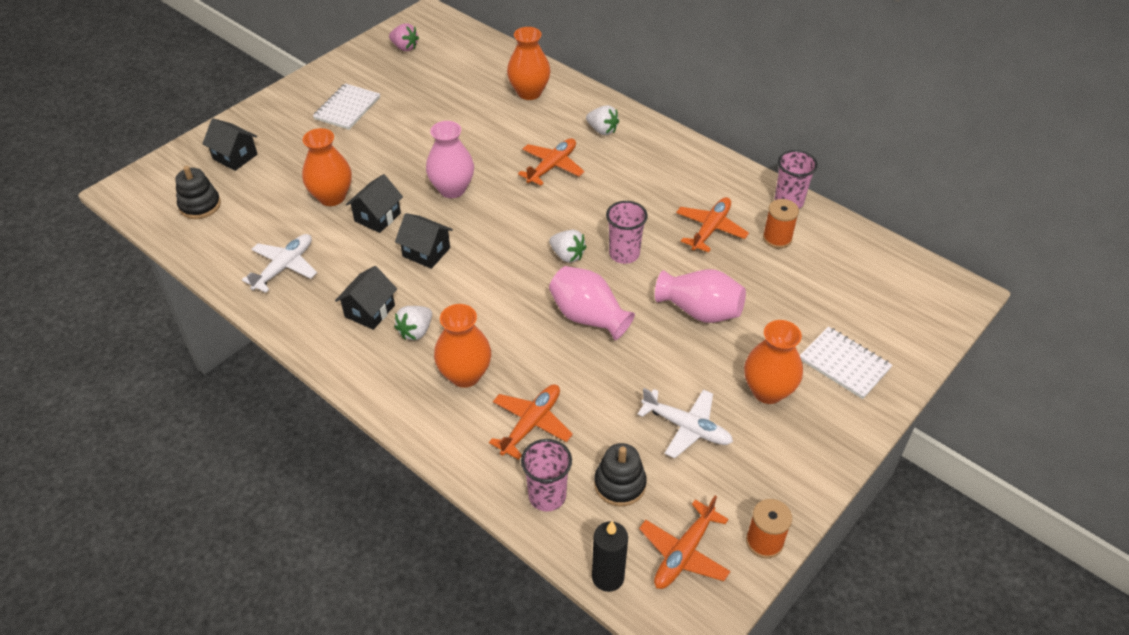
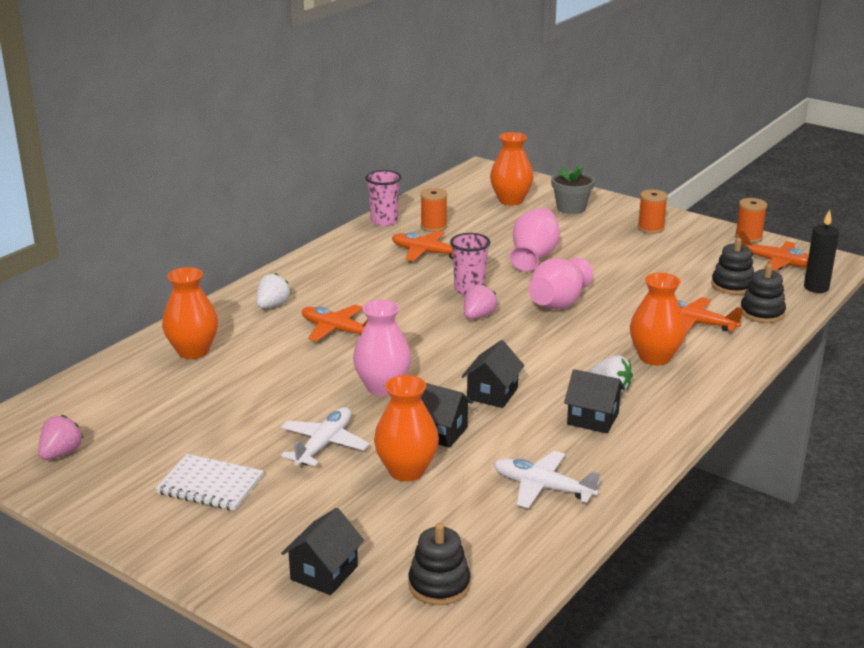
camera: 95 degrees left, 20 degrees down
(547, 496) = (762, 313): pink cup -> black stacking toy
(567, 255) = (478, 316): white strawberry -> pink strawberry
(686, 427) = (663, 262): white plane -> white plane (324, 445)
(768, 391) = (611, 233): orange vase -> orange vase (511, 200)
(787, 435) = (650, 228): none -> orange spool
(844, 364) = (571, 208): white notebook -> grey flower pot

